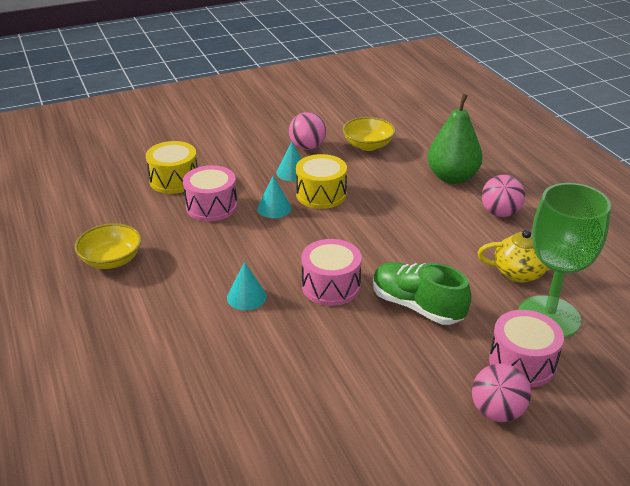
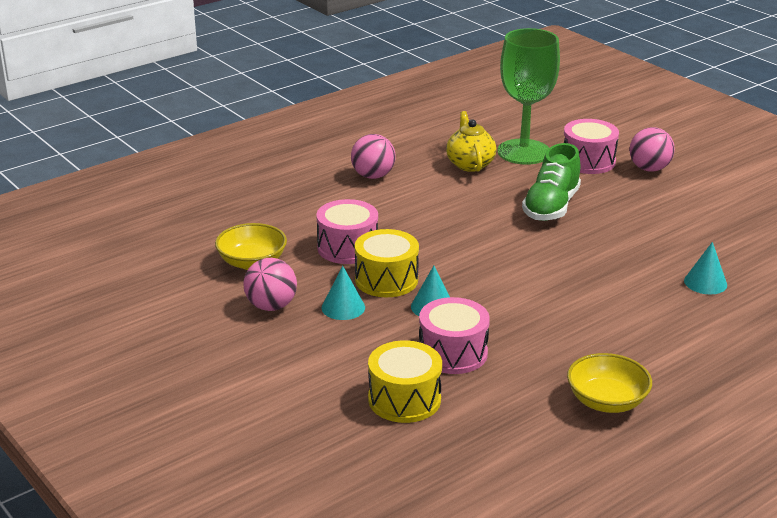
camera: 105 degrees left, 5 degrees down
(246, 297) = (603, 295): turquoise cone -> turquoise cone (705, 282)
(331, 286) = (552, 252): pink drum -> pink drum (347, 248)
(452, 177) = (311, 204): green pear -> none

